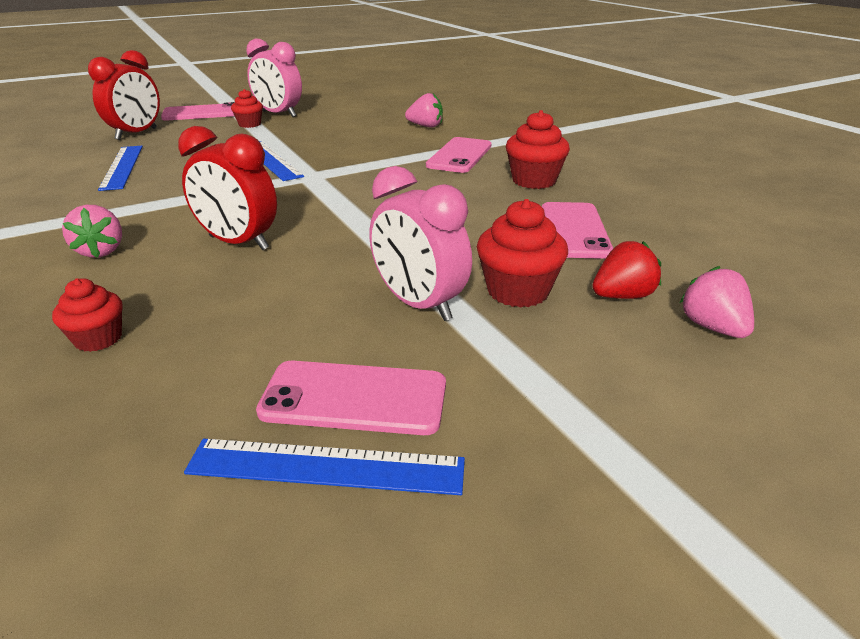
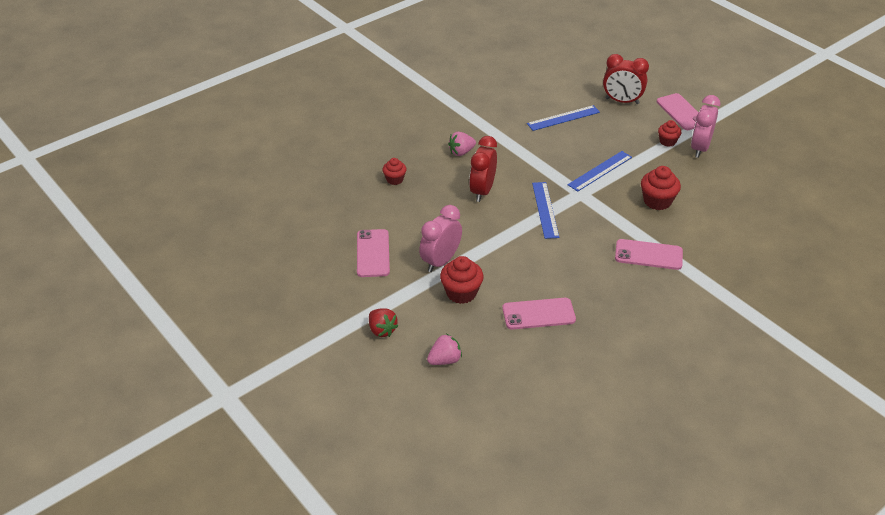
camera: 80 degrees right, 10 degrees up
(326, 467) = (339, 253): blue ruler -> blue ruler (545, 209)
(426, 126) = (711, 229): pink strawberry -> none
(534, 181) = (614, 295): red cupcake -> red cupcake (657, 201)
(622, 296) = (466, 330): red strawberry -> red strawberry (382, 330)

